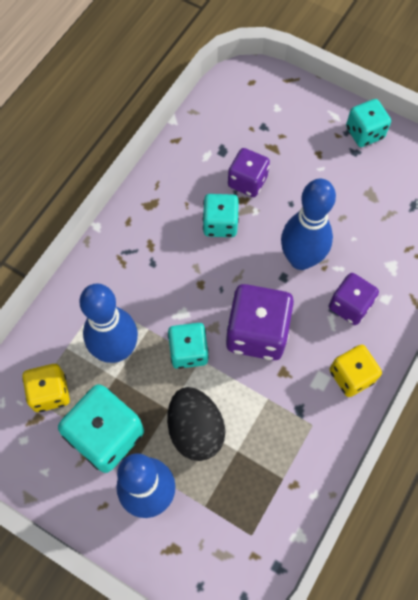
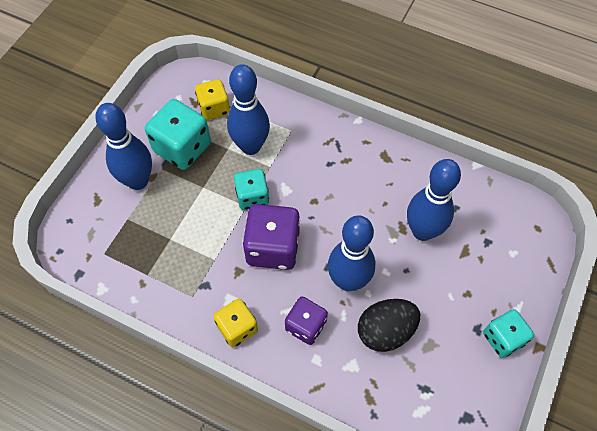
camera: 85 degrees right, 5 degrees down
(195, 430) = (187, 207): black egg -> black egg (385, 331)
(220, 224) = (374, 211): turquoise dice -> none
(247, 181) = (422, 231): purple dice -> blue bowling pin

